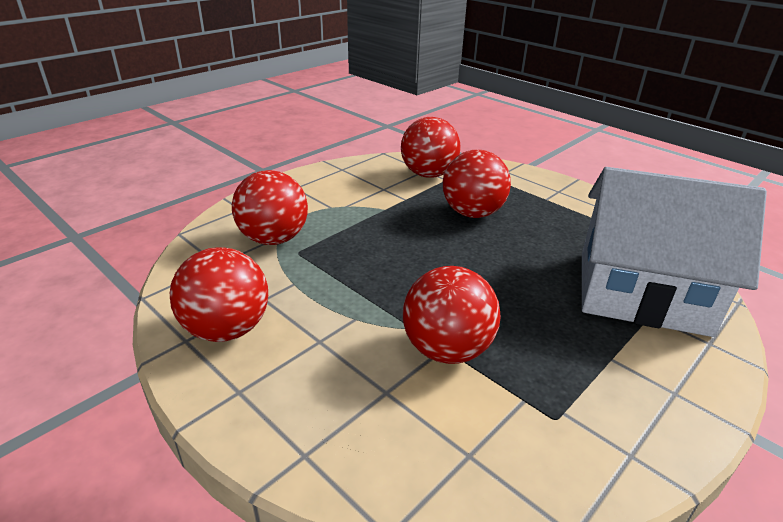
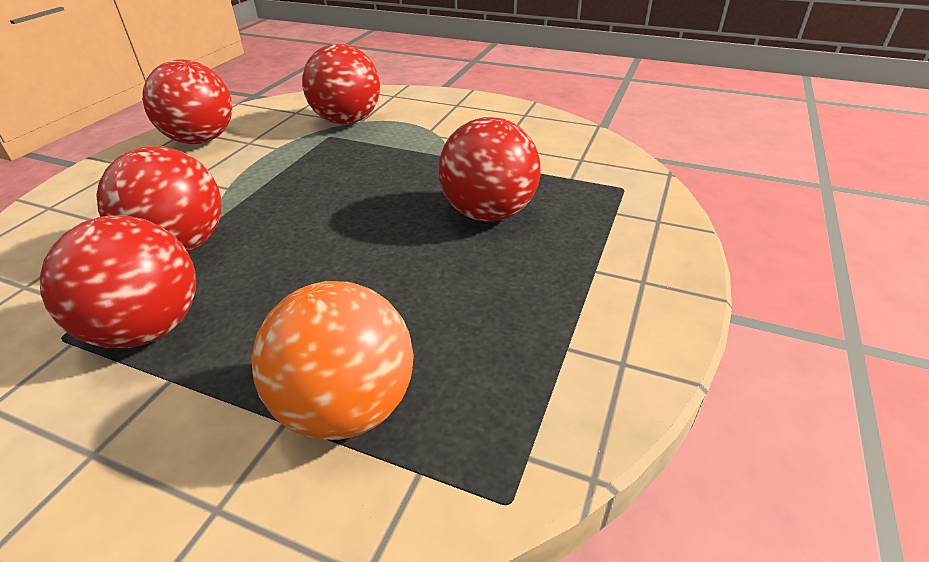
camera: 70 degrees right, 5 degrees up
(428, 174) = (570, 163): red ball -> red ball (148, 329)
(641, 292) = (347, 407): white house -> orange ball

